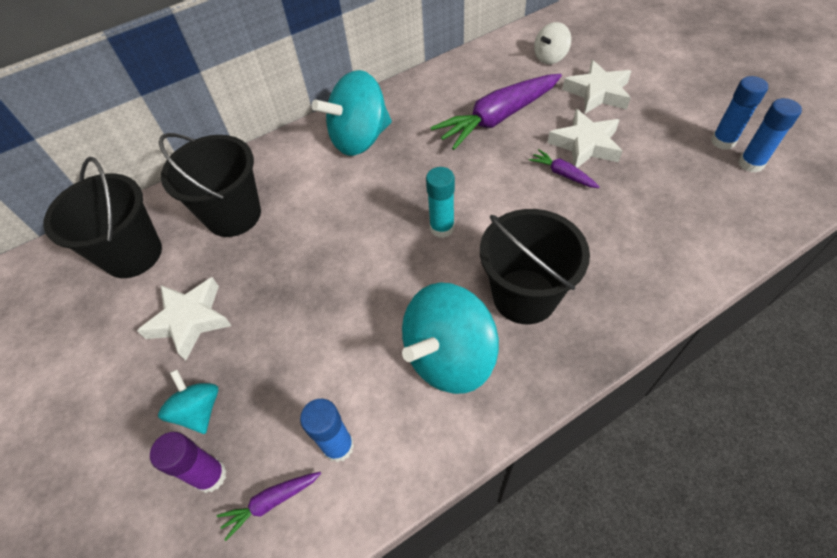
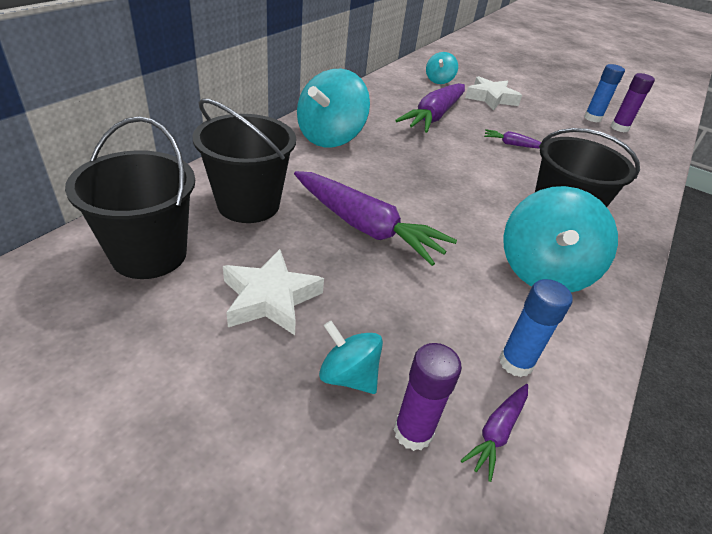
camera: 35 degrees left, 15 degrees down
(315, 262) = (365, 227): none -> purple carrot
(442, 228) = (455, 187): turquoise glue stick -> none
(550, 57) = (439, 81): white spinning top -> turquoise spinning top
(585, 145) = (511, 127): white star -> none
(751, 164) = (619, 128): blue glue stick -> purple glue stick

